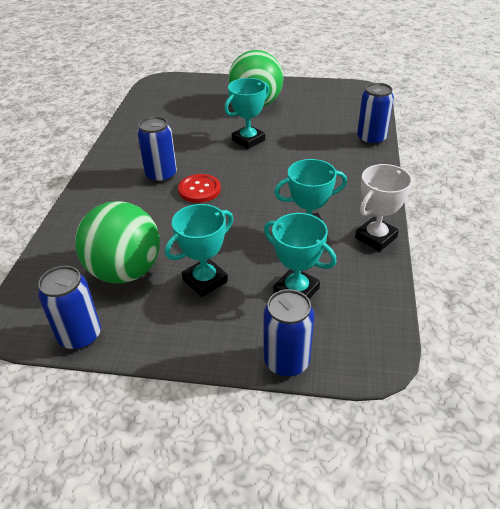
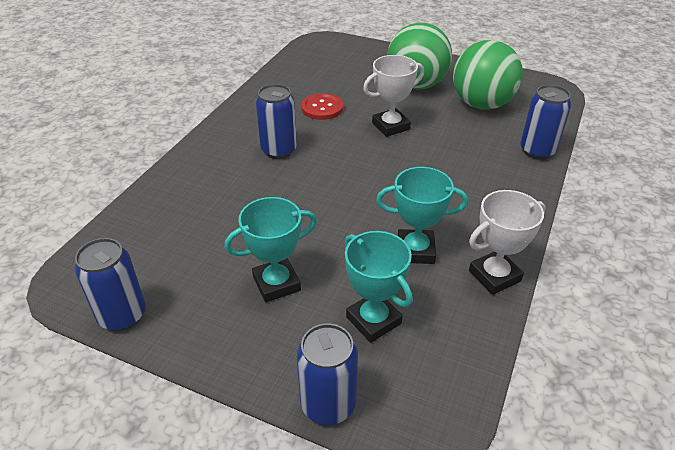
camera: 15 degrees right, 0 degrees up
(125, 271) = (197, 253): green ball -> green ball (481, 104)
(199, 189) = (313, 175): red button -> red button (322, 108)
(248, 140) = (390, 126): turquoise trophy -> white trophy

